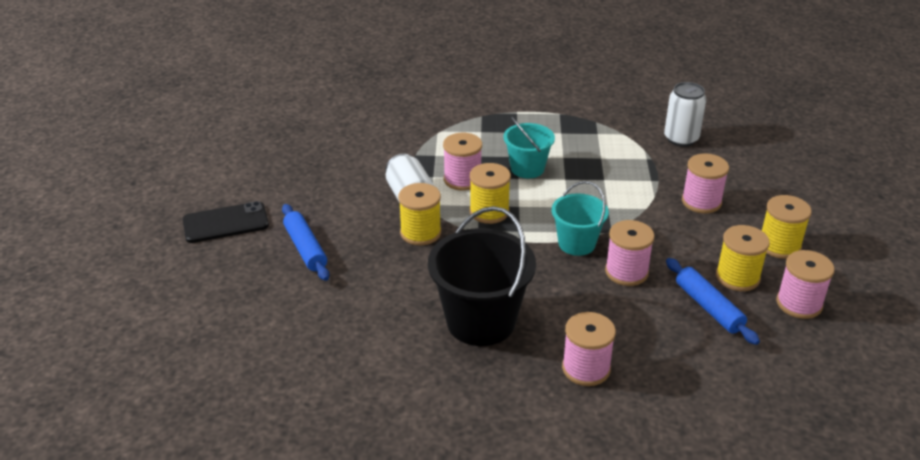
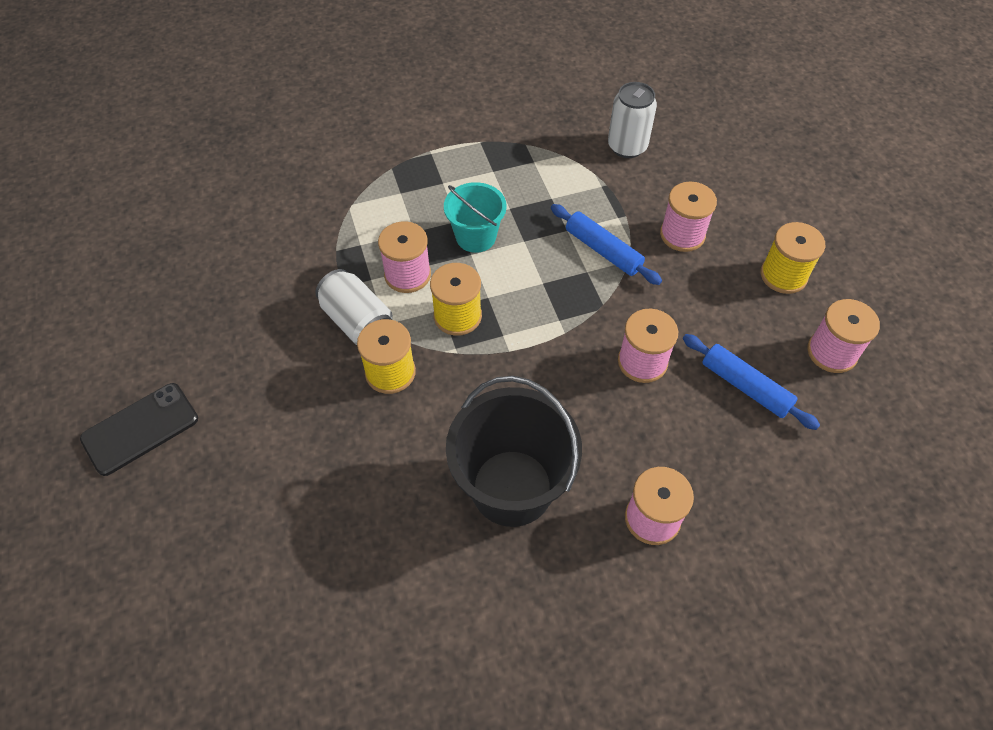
camera: 20 degrees left, 20 degrees up
(305, 248) = (260, 439): blue rolling pin -> blue rolling pin (603, 250)
(577, 243) = (573, 336): turquoise bucket -> none
(737, 277) = (758, 334): yellow spool -> none

